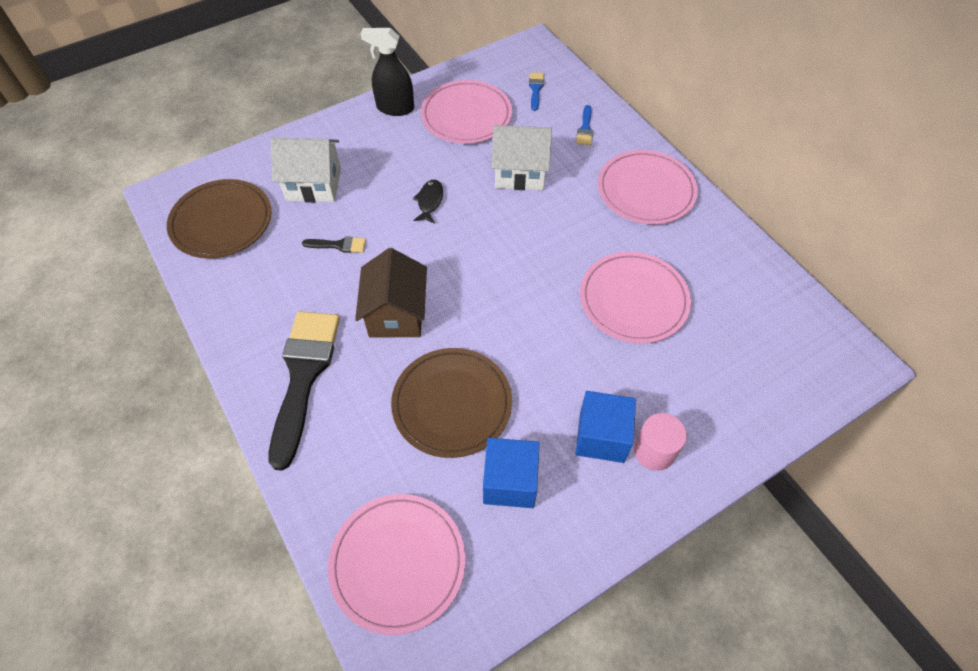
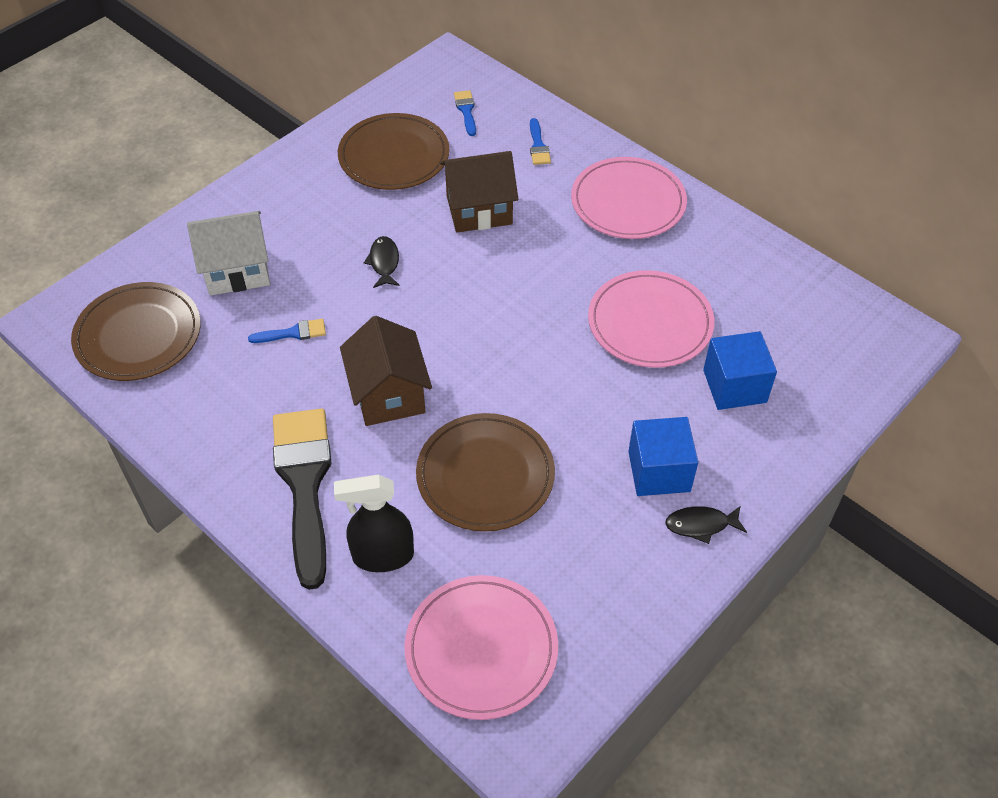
camera: 15 degrees left, 5 degrees down
(339, 245) = (293, 333): black brush -> blue brush
(395, 108) = (304, 163): black spray bottle -> black spray bottle (382, 556)
(466, 115) = (394, 156): pink plate -> brown plate
(510, 482) = (575, 539): blue cube -> blue cube (734, 386)
(520, 173) = (479, 210): white house -> brown house
(624, 496) = (701, 525): none -> black fish
(654, 451) = (718, 473): pink cylinder -> none

